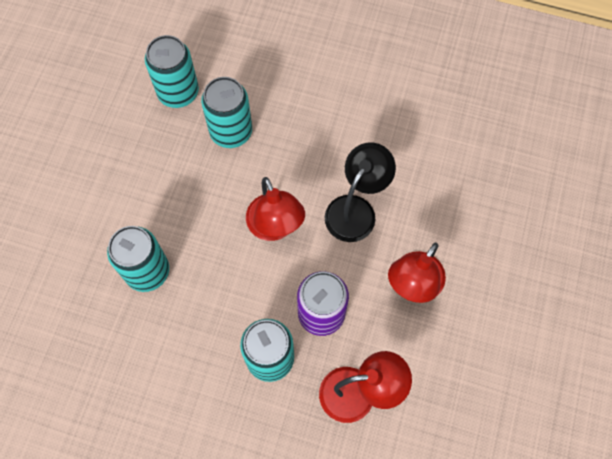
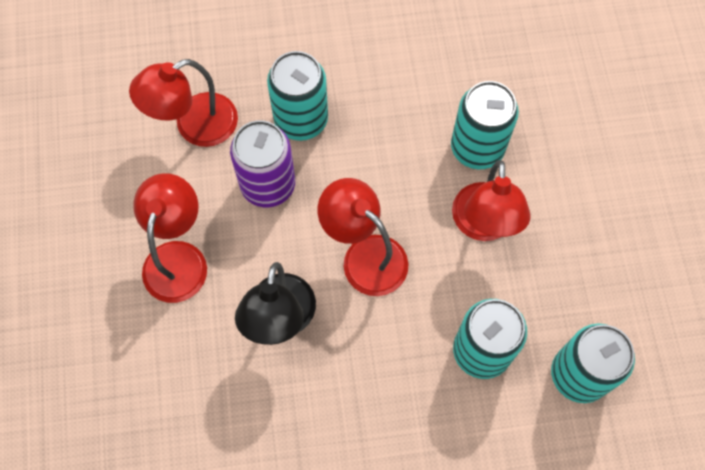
camera: 155 degrees right, 0 degrees up
(179, 211) = (483, 225): none -> red lamp

